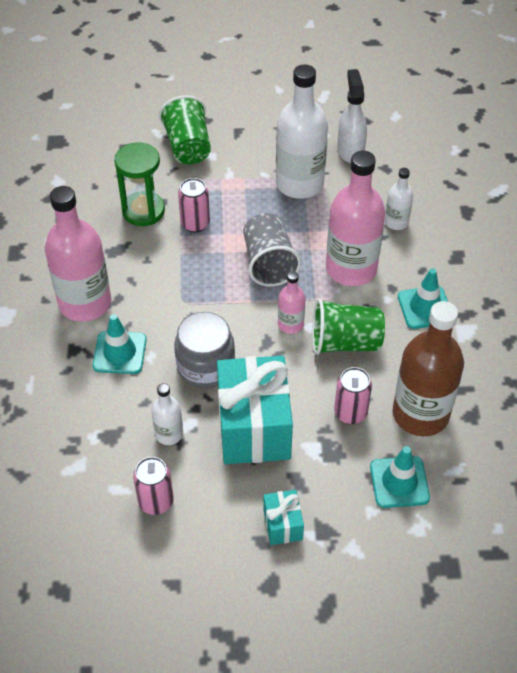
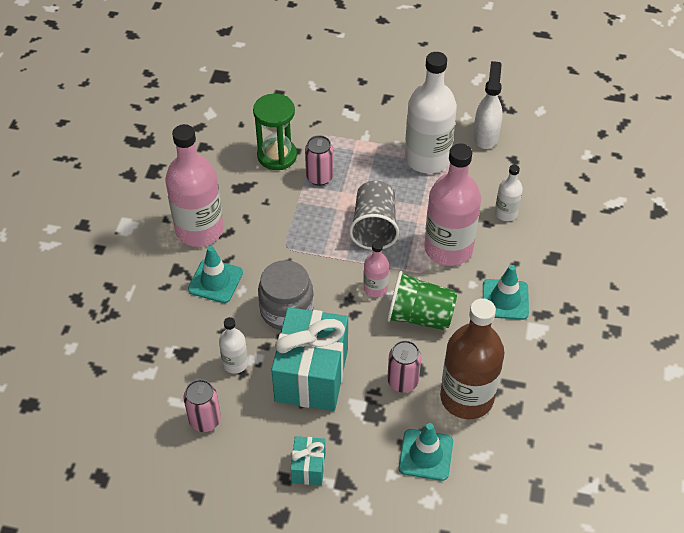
camera: 15 degrees right, 0 degrees up
(188, 147) = (336, 104): green cup -> none

